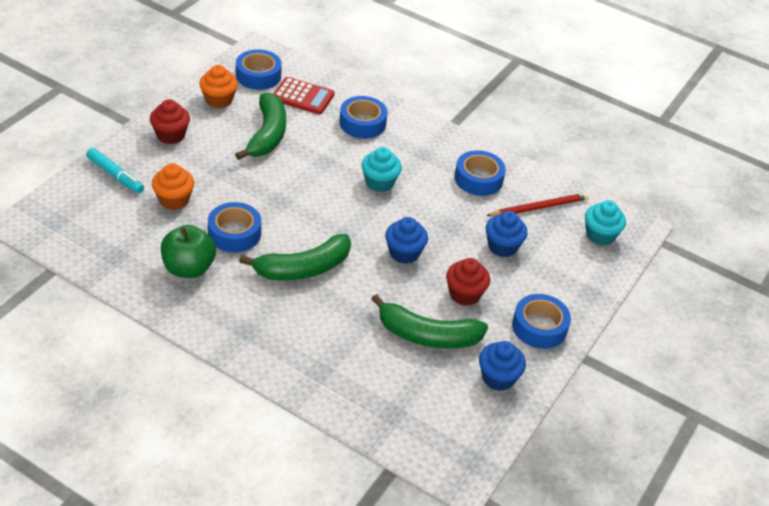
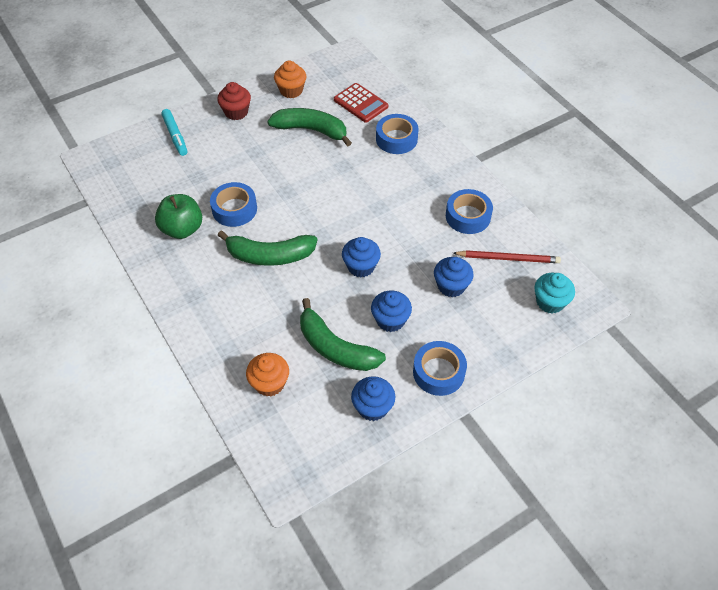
camera: 30 degrees right, 10 degrees up
(174, 200) = (206, 168): orange cupcake -> orange cupcake (269, 383)
(258, 75) = (335, 76): blue tape -> none
(267, 135) = (311, 130): green banana -> green banana turned 105 degrees counterclockwise
(379, 182) = (378, 196): turquoise cupcake -> none
(464, 294) = (390, 320): red cupcake -> blue cupcake

